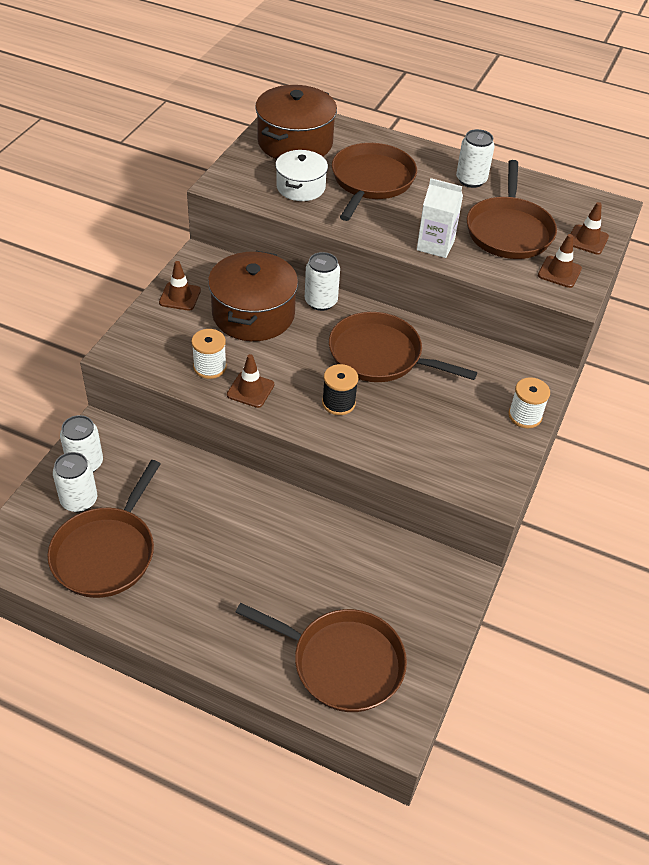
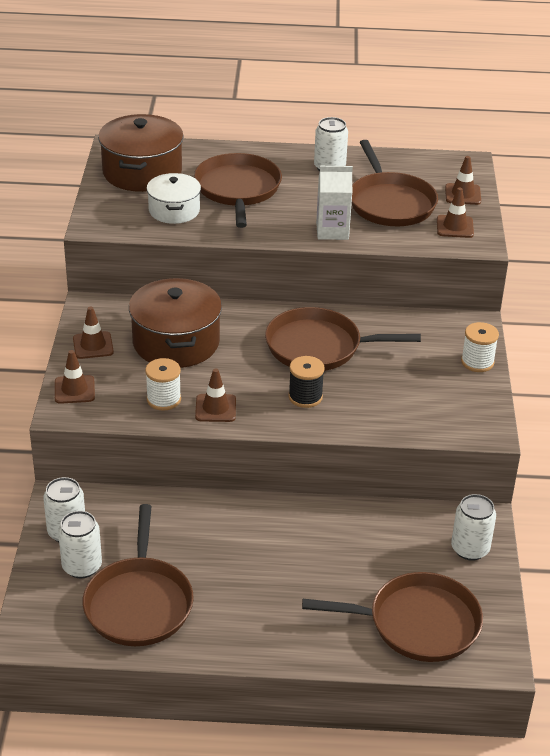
camera: 20 degrees left, 10 degrees down
(139, 335) = (74, 390): none -> brown traffic cone
(321, 301) = (234, 315): white can -> white can (470, 549)

